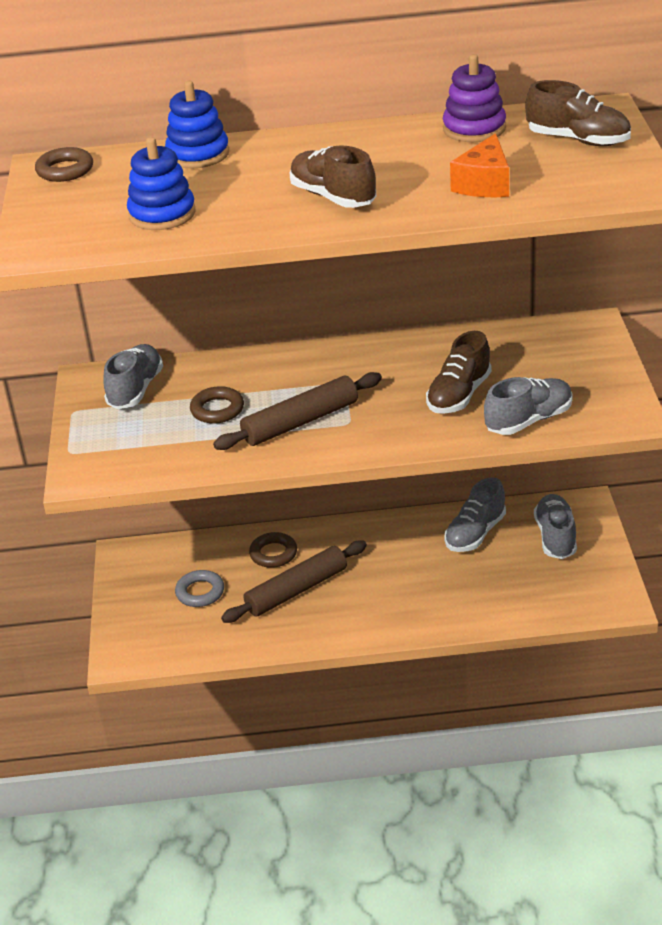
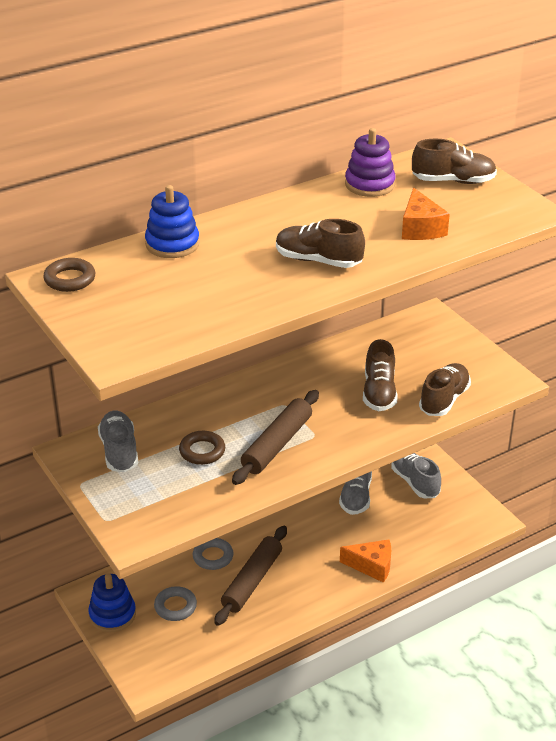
camera: 30 degrees left, 0 degrees up
(162, 214) = (194, 302): blue stacking toy -> blue stacking toy (112, 615)
(273, 553) = (213, 557): brown ring -> grey ring
(439, 613) = (372, 566): none -> orange cheese
(528, 420) = (444, 400): grey shoe -> brown shoe

